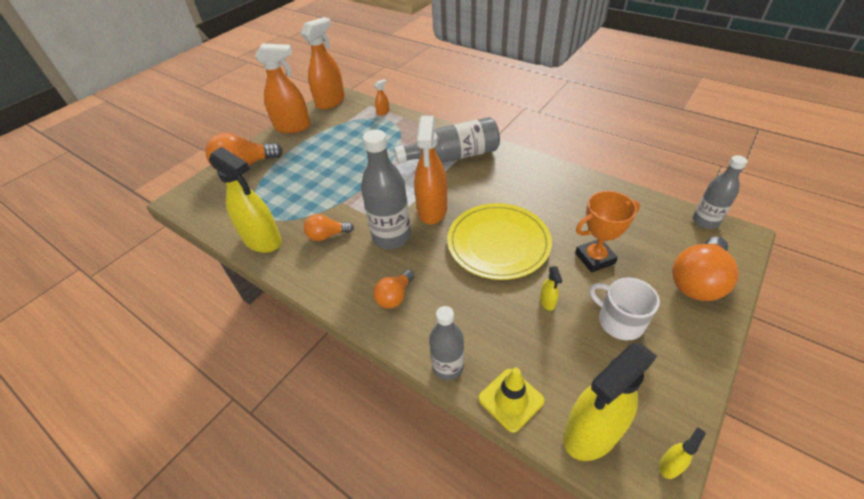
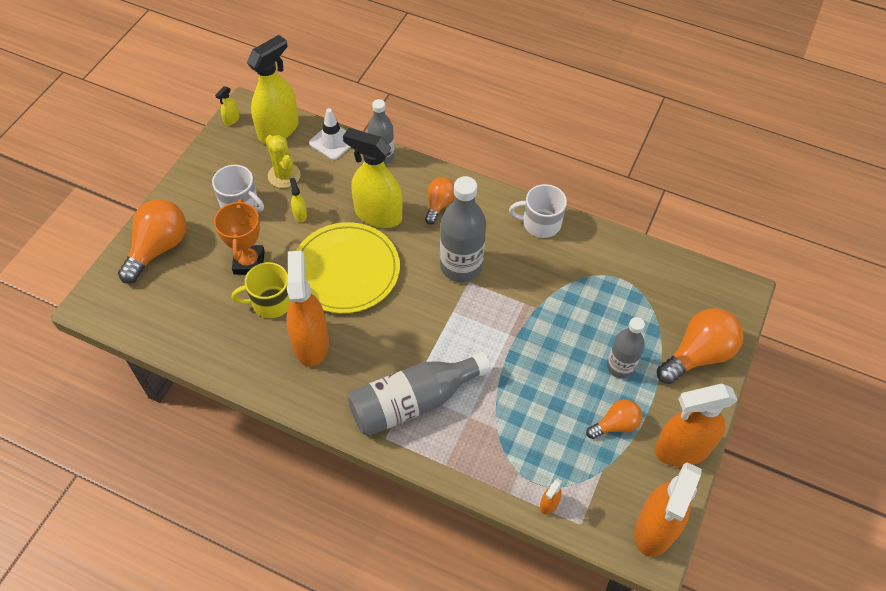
camera: 165 degrees right, 10 degrees up
(263, 240) = (599, 248): yellow spray bottle -> yellow spray bottle (378, 214)
(302, 267) = (540, 223): none -> white mug
(327, 235) = (532, 261): orange light bulb -> orange light bulb (615, 425)
(432, 210) = (424, 306): orange spray bottle -> orange spray bottle (311, 343)
(511, 399) = (333, 141): yellow traffic cone -> white traffic cone
(567, 224) = (270, 302): none -> yellow mug
(572, 354) = (284, 175): none -> yellow cactus
(595, 258) = (249, 262): orange trophy -> orange trophy turned 60 degrees counterclockwise
(705, 221) = (119, 320): grey bottle -> grey bottle (620, 367)

